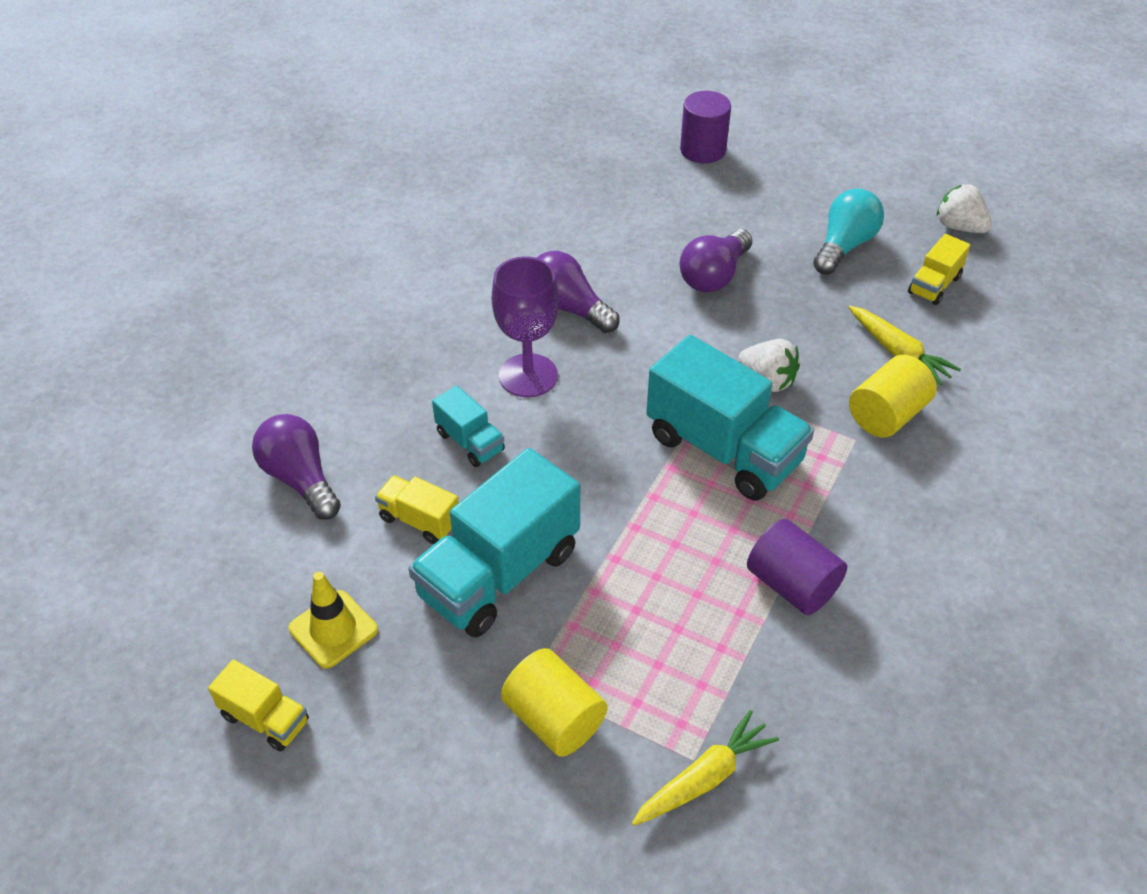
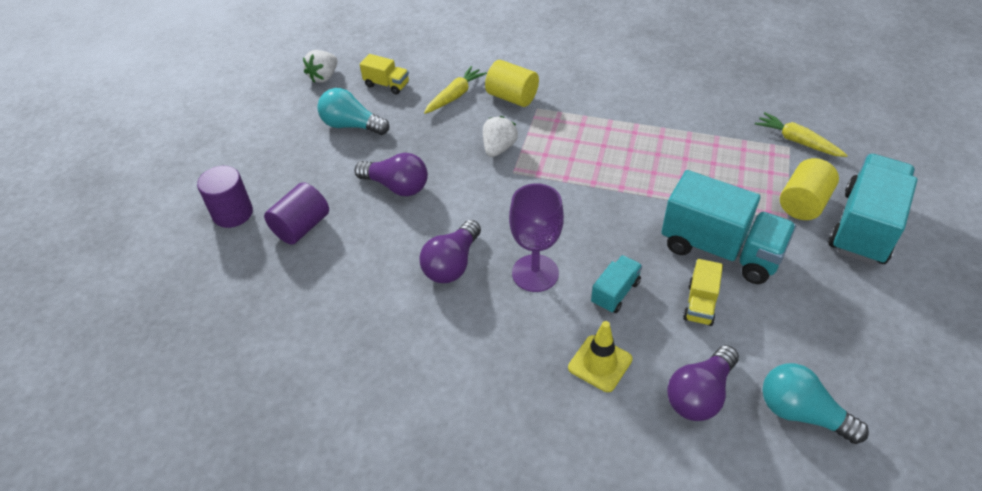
camera: 100 degrees left, 0 degrees up
(231, 564) = (801, 413): none -> turquoise light bulb
(265, 719) = (900, 344): yellow truck -> none
(333, 629) = (814, 327): yellow traffic cone -> yellow traffic cone (600, 363)
(724, 449) = (568, 161): turquoise truck -> turquoise truck (864, 227)
(792, 584) = (658, 123): purple cylinder -> purple cylinder (301, 227)

